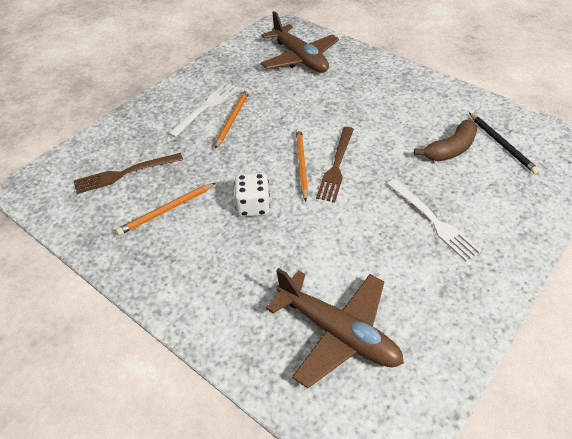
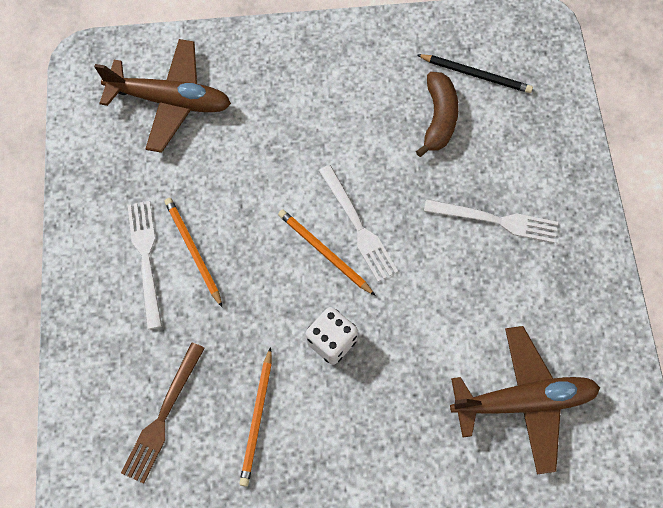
camera: 45 degrees left, 20 degrees up
(336, 166) = (358, 226): brown fork -> white fork

